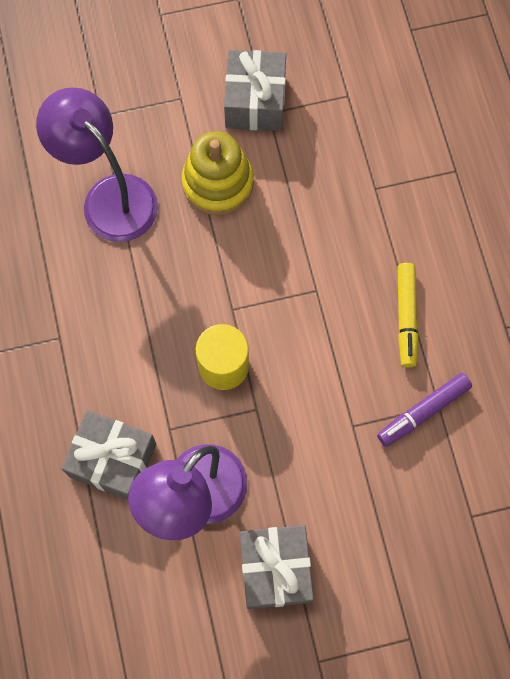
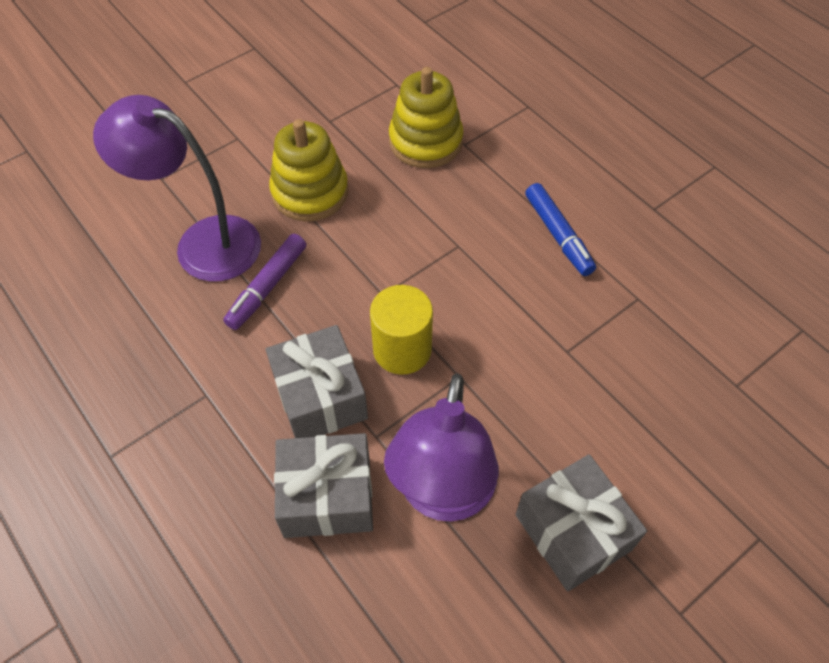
camera: 25 degrees left, 15 degrees down
(255, 101) = (312, 116): grey gift -> grey gift (320, 397)
(342, 171) = (425, 141): none -> yellow stacking toy
(406, 317) = (558, 235): yellow marker -> blue marker
(423, 411) = (627, 309): purple marker -> purple marker (267, 287)

